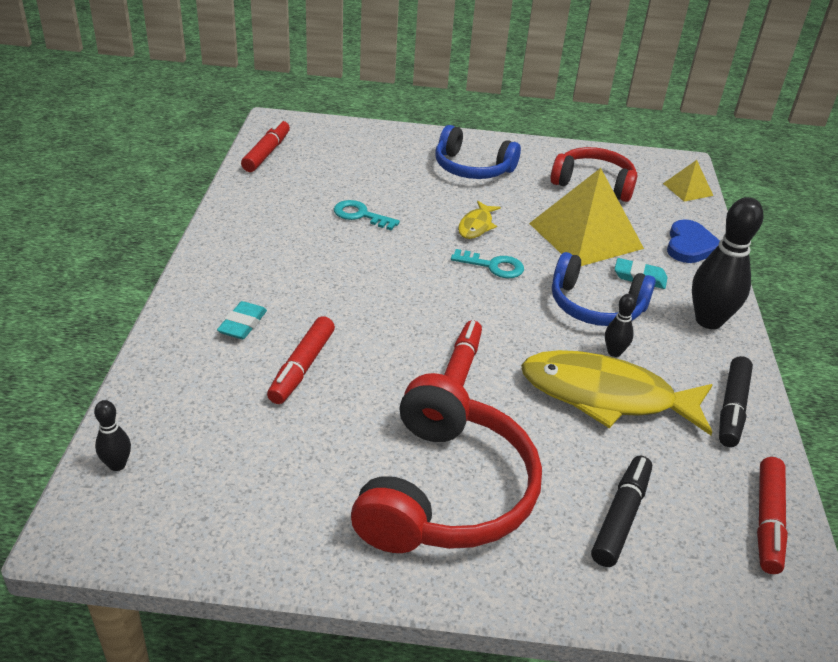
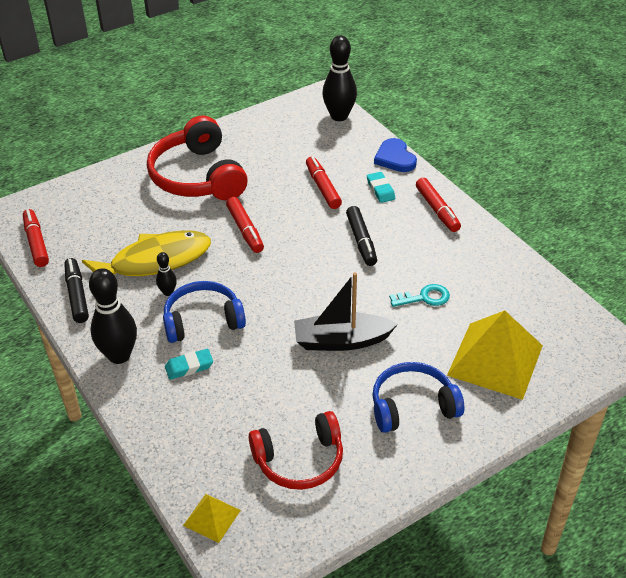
camera: 145 degrees right, 5 degrees up
(117, 465) = (339, 116): black bowling pin -> black bowling pin, size x2.06
(267, 153) = (565, 311): red marker -> red marker (437, 210)
(476, 226) = (342, 341): yellow fish -> black boat
(493, 266) = (295, 311): turquoise key -> none
(585, 236) = (257, 385): yellow pyramid -> yellow pyramid (495, 360)
(621, 517) = (110, 207): black marker -> black marker (361, 241)
(690, 245) = (169, 430): blue heart -> blue heart (395, 158)

